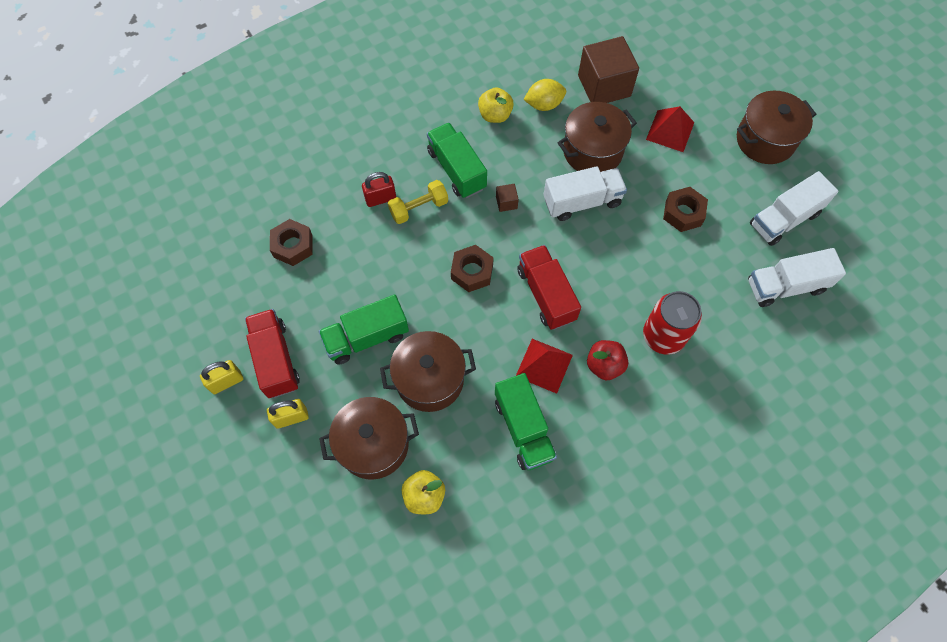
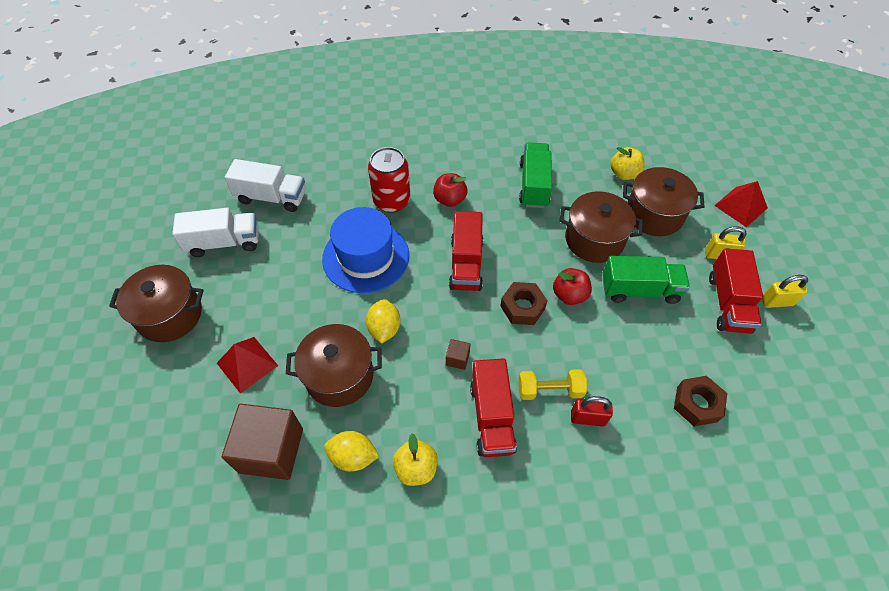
camera: 155 degrees left, 10 degrees down
(433, 303) = (569, 295): none -> red apple
(456, 169) = (491, 417): green truck -> red truck
(544, 365) = (496, 216): red pyramid -> red pyramid (740, 206)
(582, 202) = (384, 329): white truck -> yellow lemon
(644, 261) = (366, 257): none -> blue hat
(683, 213) = (302, 281): brown nut -> none

